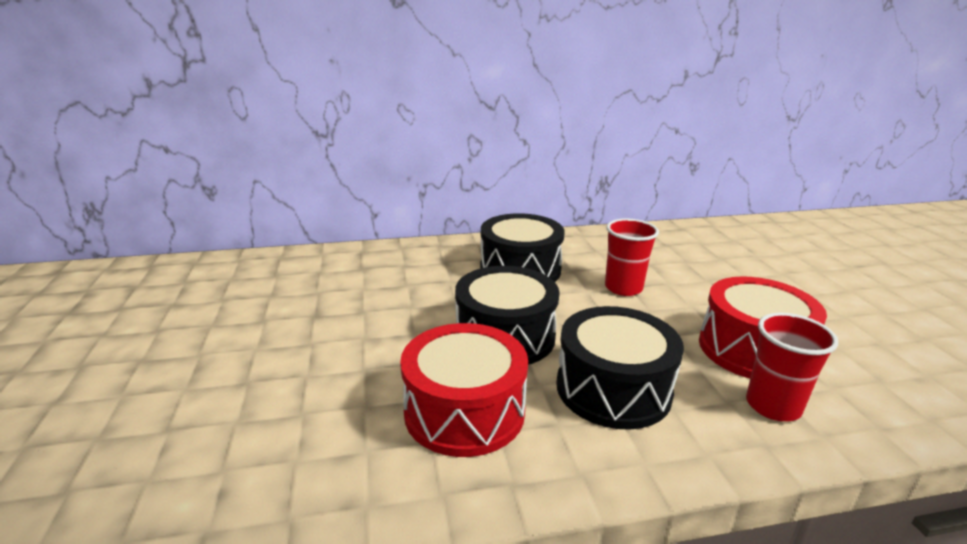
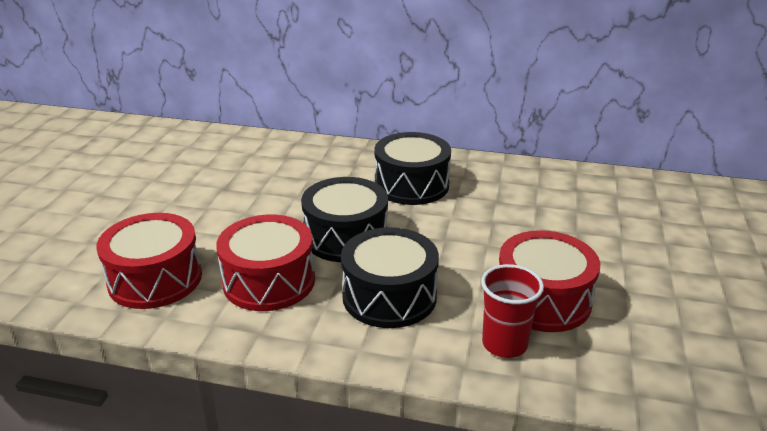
camera: 25 degrees right, 5 degrees up
(309, 454) = (155, 279): none -> red drum
(623, 288) = (486, 221): red cup -> none

